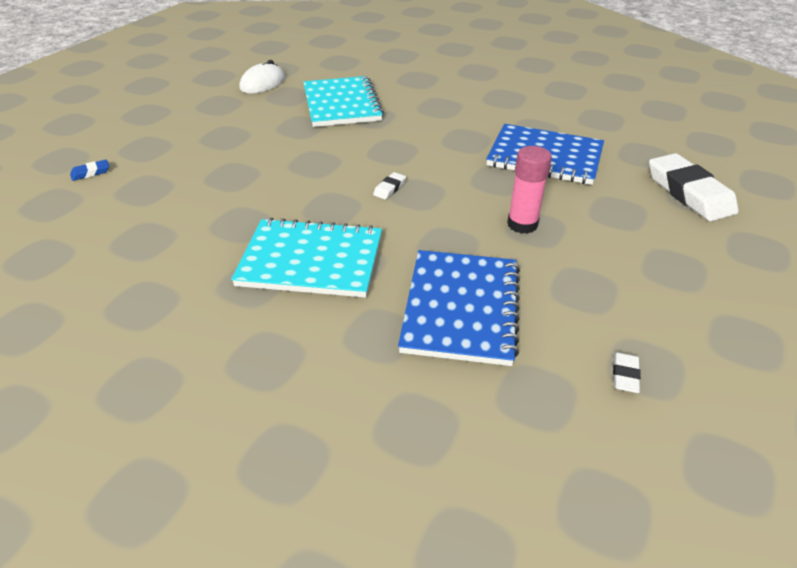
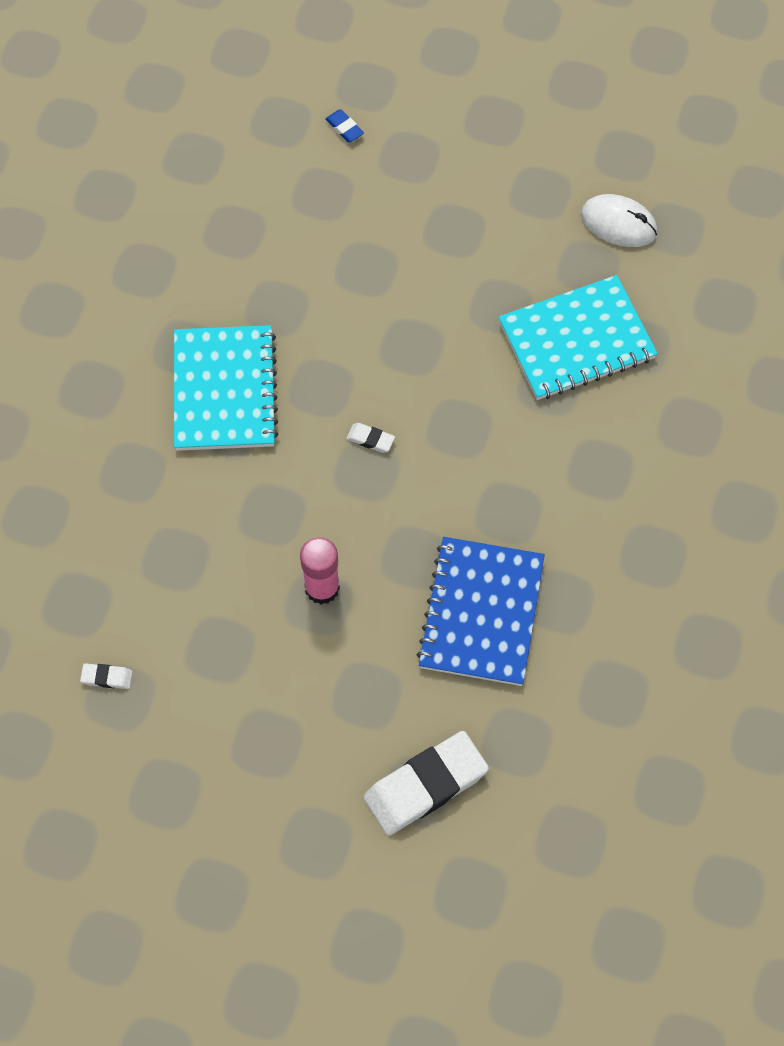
camera: 80 degrees right, 25 degrees up
(461, 308) = (174, 536): blue notebook -> none

